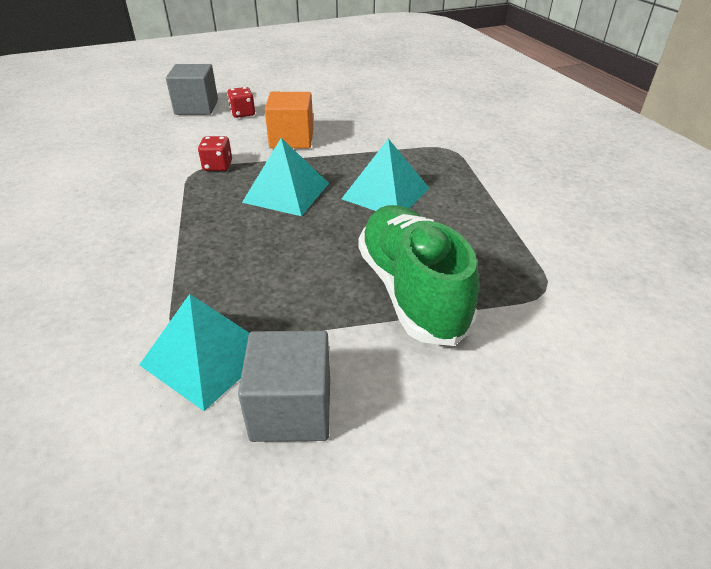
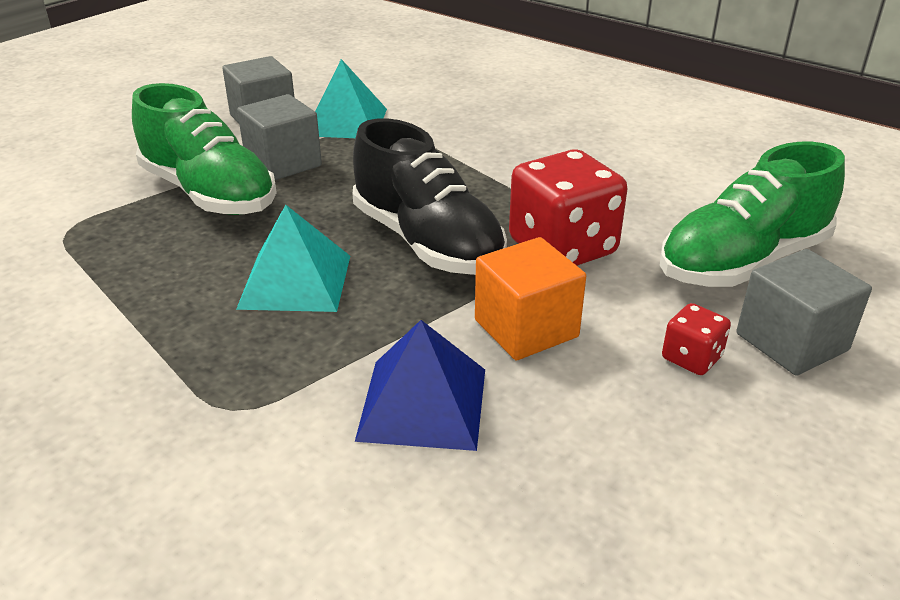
camera: 150 degrees right, 5 degrees down
(149, 134) = (742, 262): none -> green shoe
(217, 166) = (562, 248): red dice -> red dice, size x2.11
(286, 192) = (427, 242): turquoise pyramid -> black shoe
(323, 308) = (283, 163): none -> grey cube
(366, 129) = (423, 403): none -> blue pyramid

